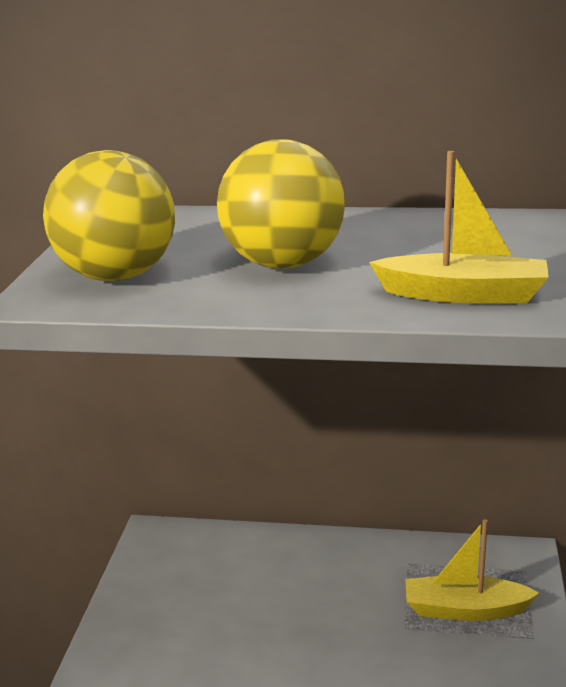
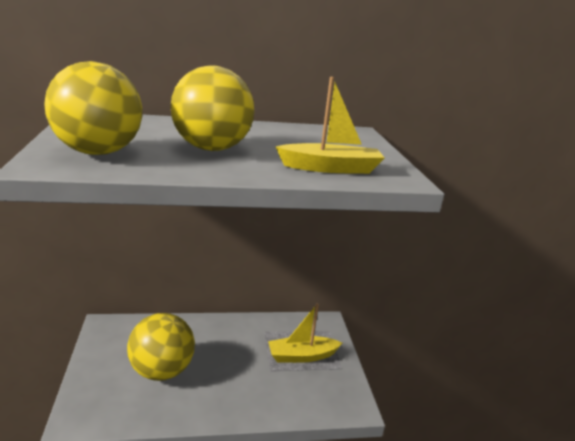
camera: 20 degrees left, 0 degrees up
(229, 611) = (162, 371): none -> yellow ball

